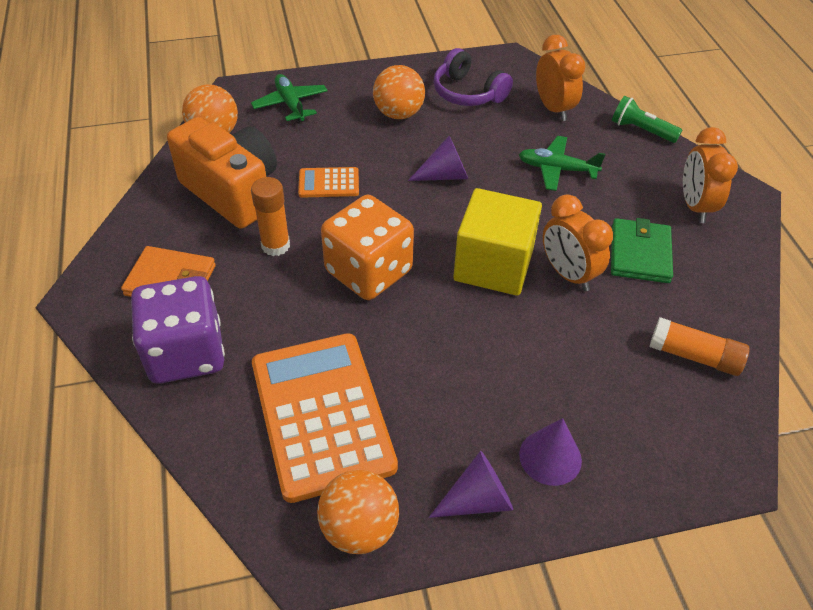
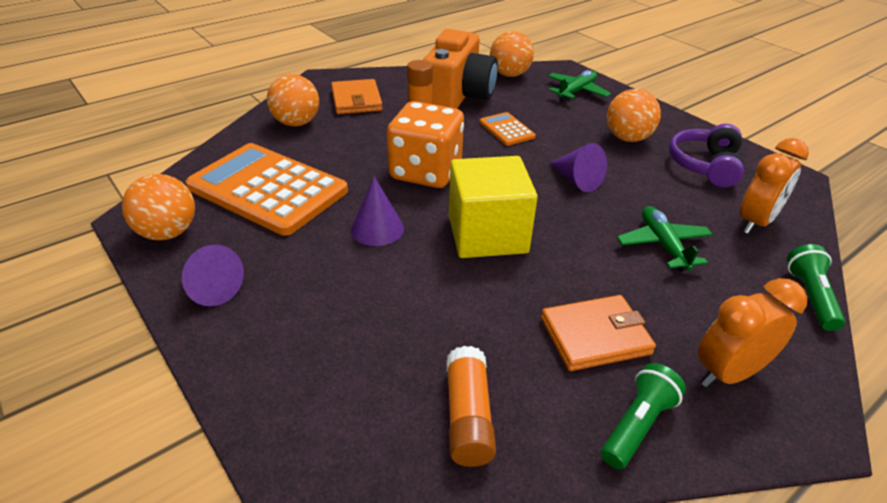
camera: 65 degrees right, 10 degrees down
(186, 353) = (296, 123): purple dice -> orange ball
(322, 414) = (268, 189): orange calculator -> orange calculator turned 105 degrees counterclockwise
(550, 457) = (272, 323): purple cone -> purple cone (377, 229)
(568, 274) = (516, 285): orange clock -> none
(640, 254) = (595, 336): green wallet -> orange wallet
(724, 271) = (637, 425): none -> green flashlight

